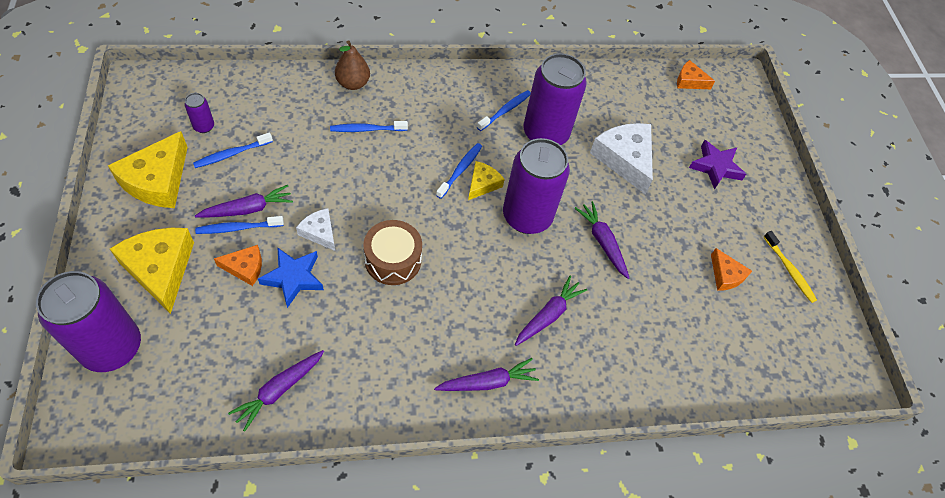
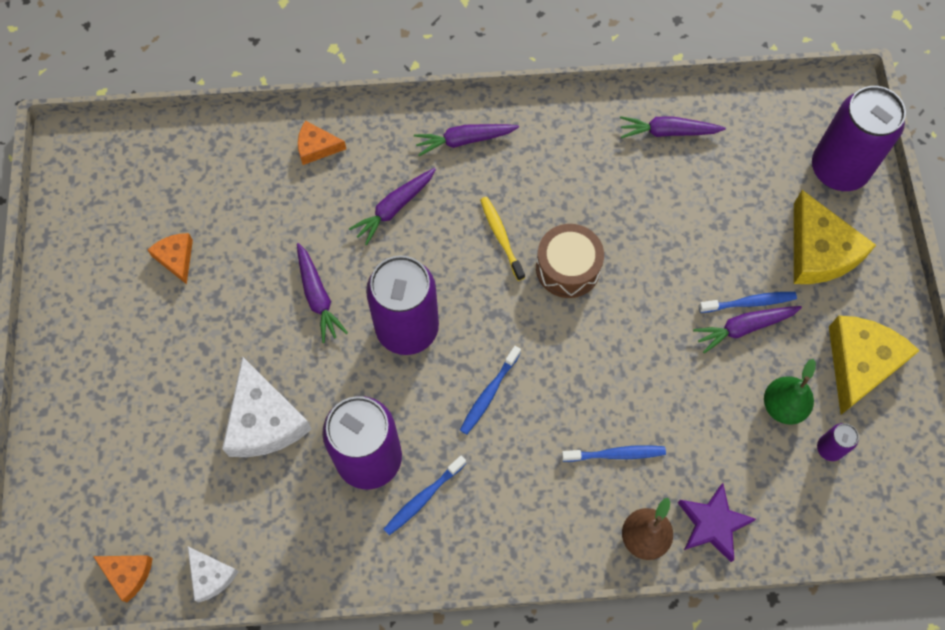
camera: 170 degrees left, 10 degrees up
(231, 154) = (783, 406): blue toothbrush -> green pear
(245, 268) = (730, 255): orange cheese -> orange cheese (316, 147)
(279, 390) = (668, 132): purple carrot -> purple carrot turned 135 degrees counterclockwise
(293, 278) = (675, 244): blue star -> none
(319, 232) = (655, 300): white cheese -> white cheese (211, 576)
(482, 184) = (460, 373): yellow cheese -> none
(715, 167) = (138, 413): purple star -> purple star (712, 524)
(789, 270) = (94, 266): yellow toothbrush -> yellow toothbrush (501, 237)

